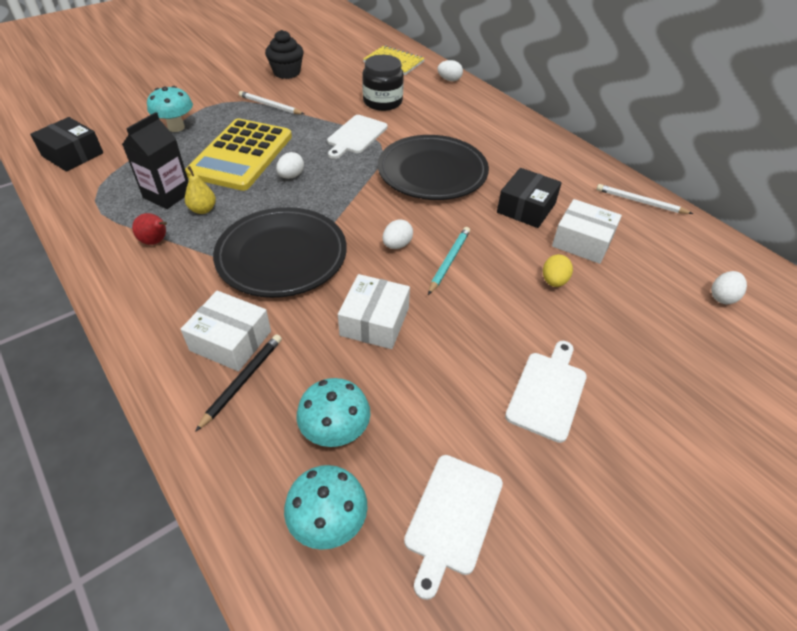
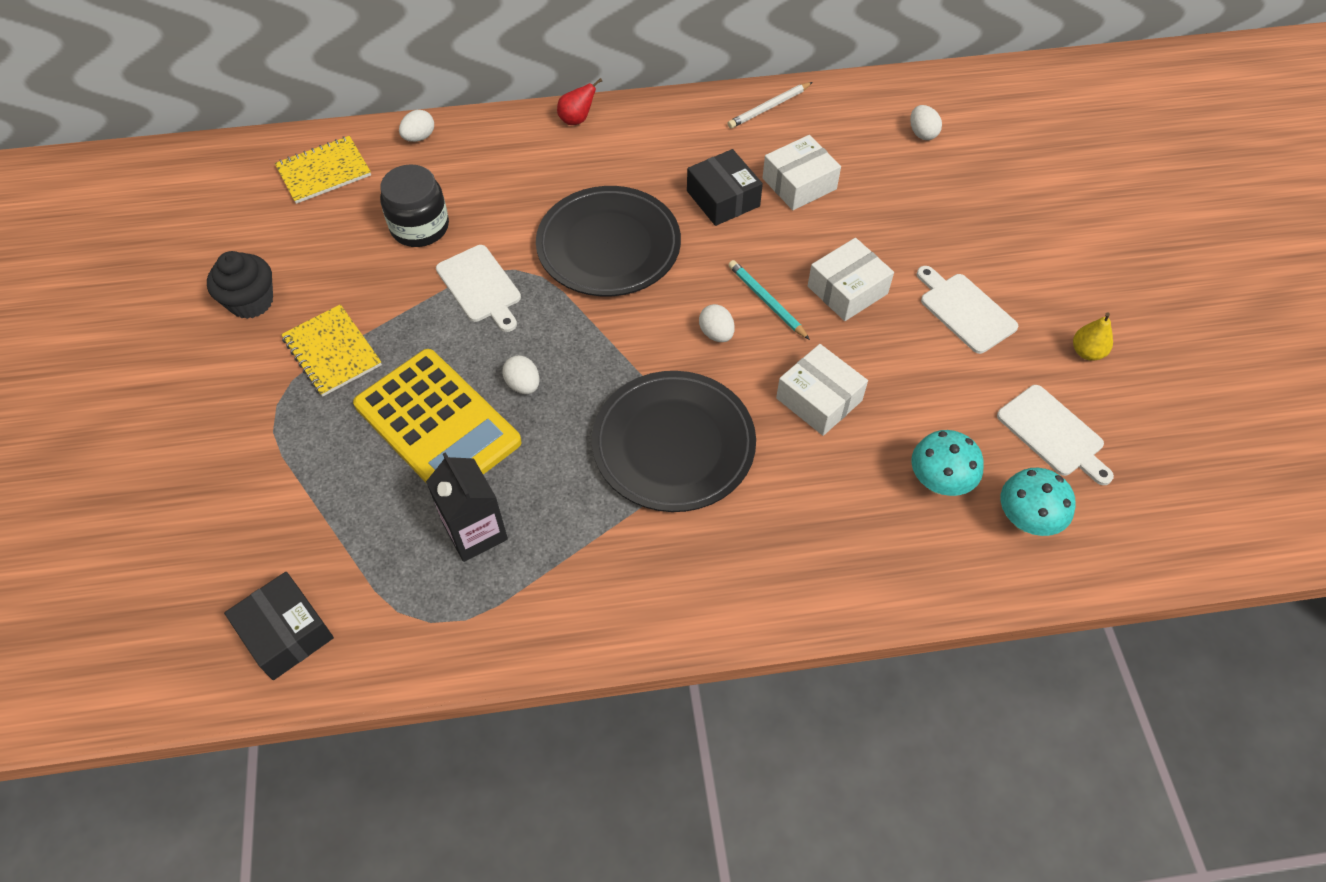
camera: 60 degrees left, 10 degrees up
(72, 154) = (286, 633): black box -> black box turned 75 degrees clockwise
(156, 241) = (569, 566): red pear -> red pear (577, 119)
(176, 127) = (306, 482): turquoise mushroom -> none
(203, 209) = (534, 499): yellow pear -> yellow pear (1087, 352)
(231, 341) = (782, 533): white box -> white box (847, 290)
(242, 381) = (842, 538): black pencil -> none
(270, 105) = (332, 352): white pencil -> yellow notebook
(554, 281) = (840, 235): yellow egg -> none

